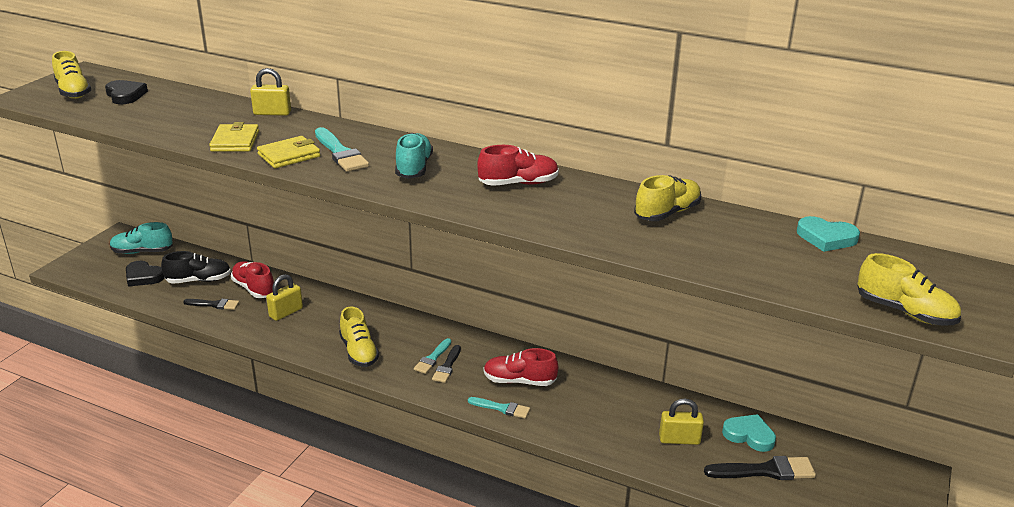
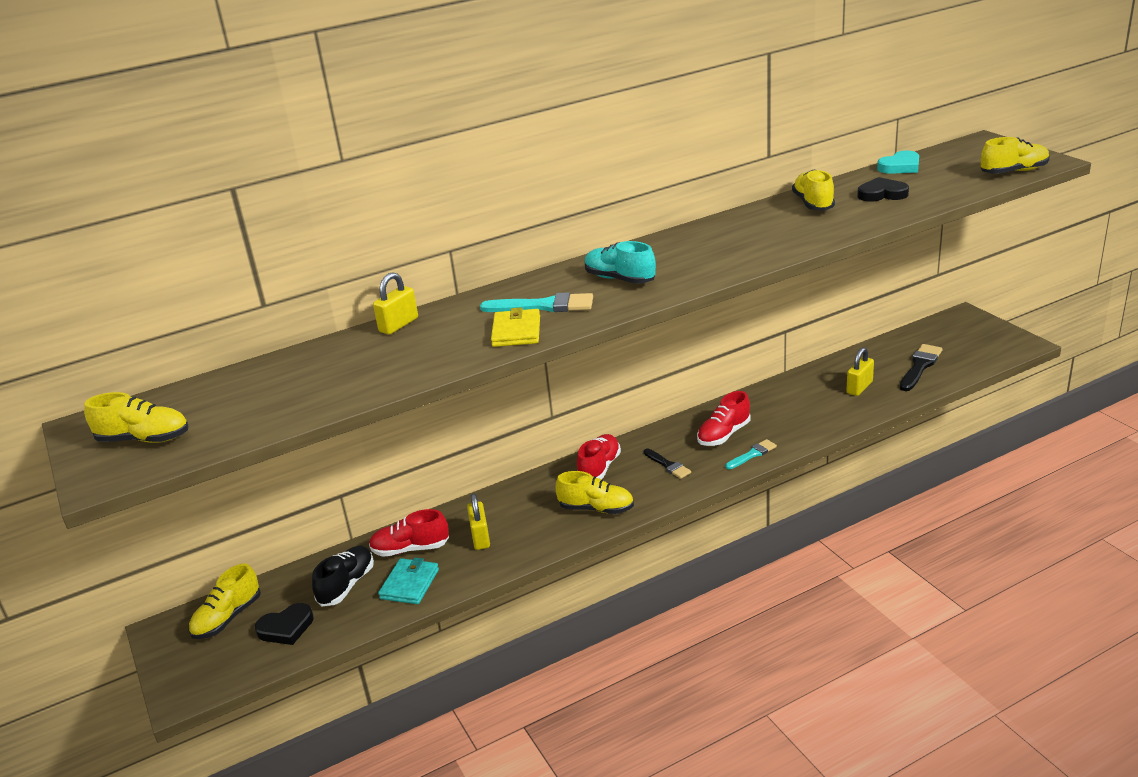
camera: 50 degrees left, 0 degrees up
(125, 95) = (212, 404): black heart -> black heart (882, 194)
(142, 252) = (228, 618): turquoise shoe -> yellow shoe
(214, 304) = (409, 584): black brush -> turquoise wallet
(235, 141) = (443, 355): yellow wallet -> none
(432, 358) = (648, 469): turquoise brush -> none
(518, 183) = (702, 243): red shoe -> red shoe (599, 468)
(749, 435) = (877, 358): turquoise heart -> none

